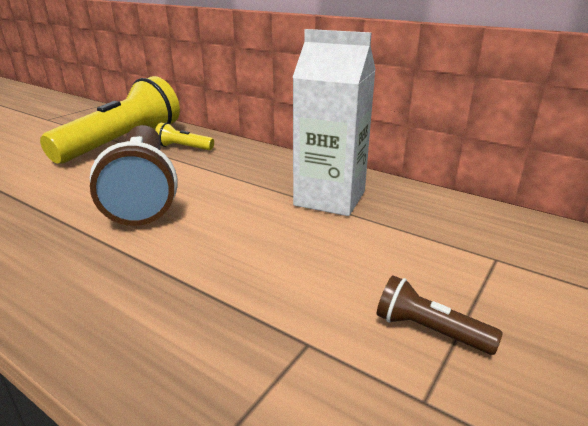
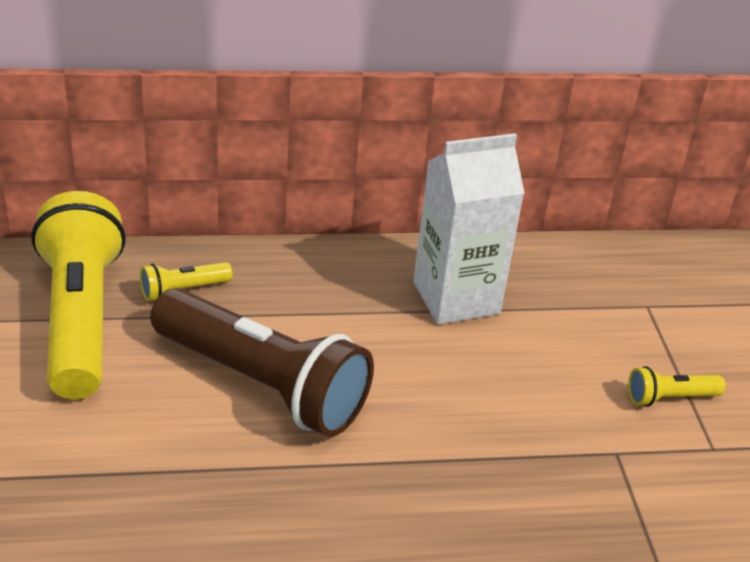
camera: 45 degrees left, 10 degrees up
(429, 330) = (669, 397): brown flashlight -> yellow flashlight

